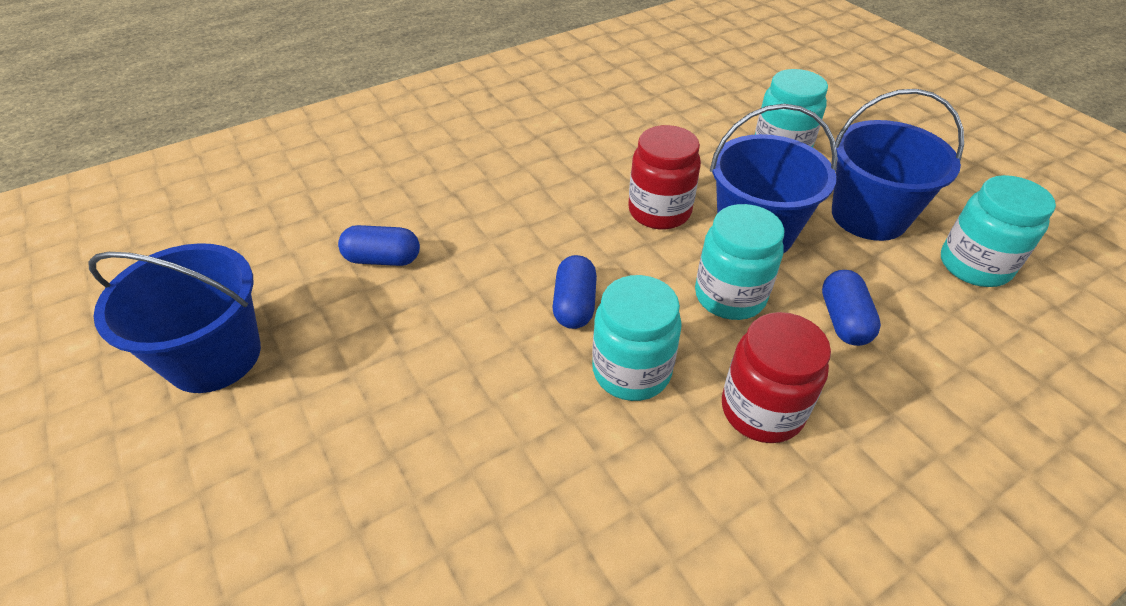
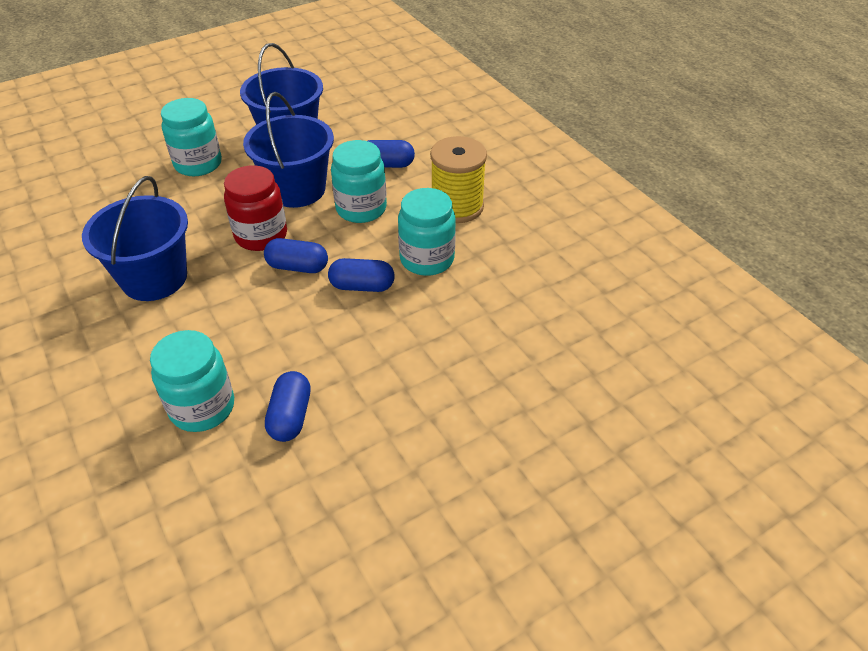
camera: 90 degrees left, 0 degrees up
(214, 356) = (406, 528): blue bucket -> blue bucket (154, 278)
(607, 246) = (297, 267): none -> blue capsule
(761, 410) = (457, 207): red jar -> yellow spool
(974, 265) = (345, 108): turquoise jar -> turquoise jar (202, 407)

